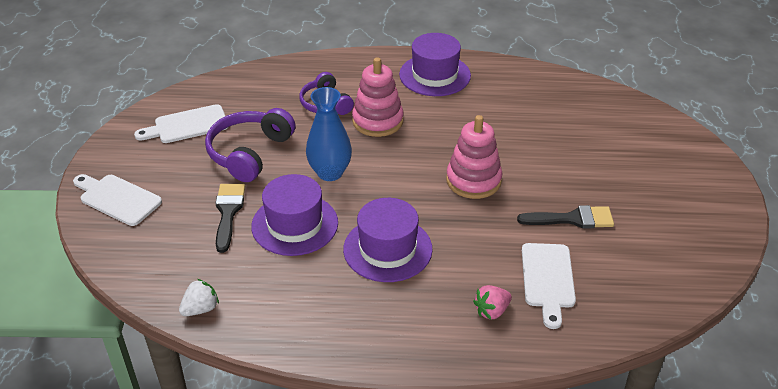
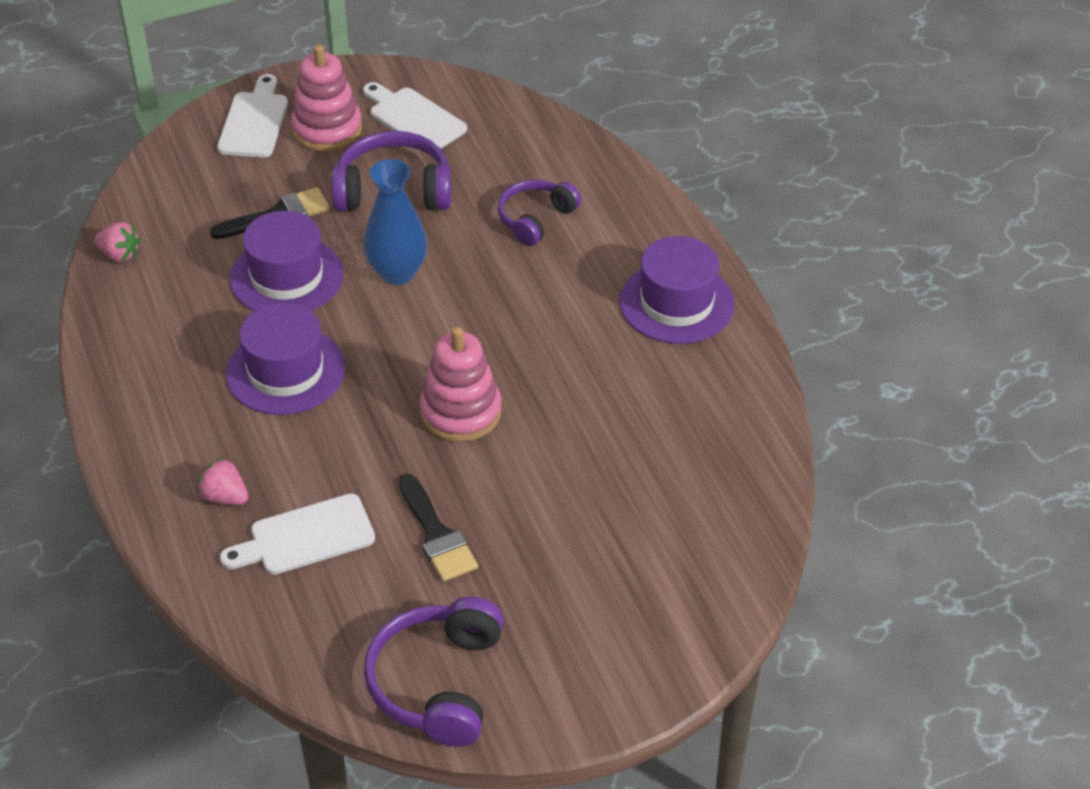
camera: 65 degrees right, 5 degrees up
(200, 309) = (119, 254): white strawberry -> pink strawberry
(377, 121) = (530, 280): pink stacking toy -> pink stacking toy (327, 129)
(693, 252) = (437, 683): none -> purple headphones

